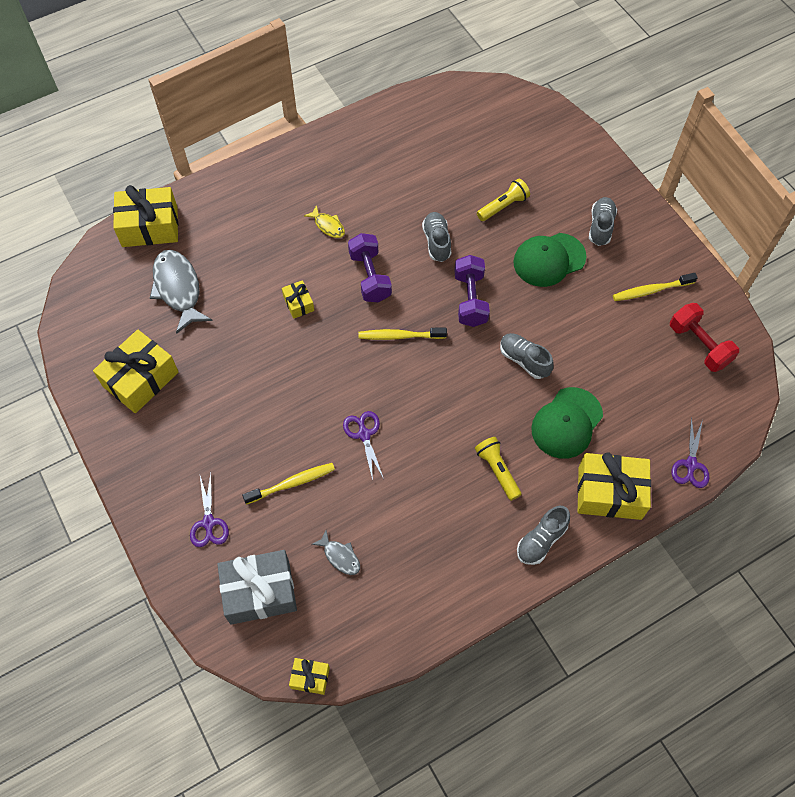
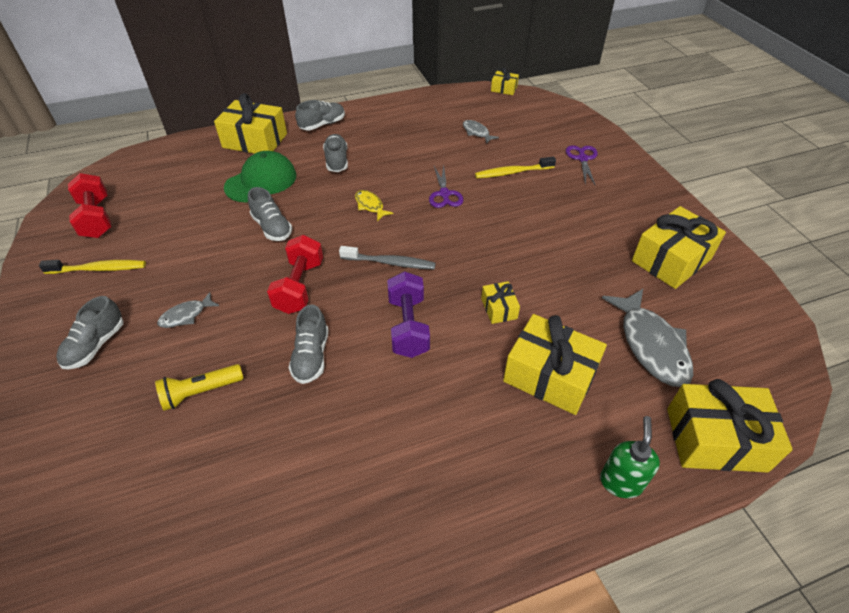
camera: 170 degrees left, 15 degrees down
(217, 193) = (620, 482): none -> green soap dispenser
(258, 253) = (550, 376): none -> yellow gift
(260, 592) = (538, 123): grey gift -> none
(328, 226) = (451, 400): yellow fish -> yellow fish (370, 205)
(400, 336) = (389, 262): yellow toothbrush -> grey toothbrush
(470, 299) = (300, 286): purple dumbbell -> red dumbbell
(497, 470) = (336, 161): yellow flashlight -> grey shoe
(549, 260) = (186, 315): green cap -> grey fish
(691, 464) = (179, 148): purple scissors -> none

